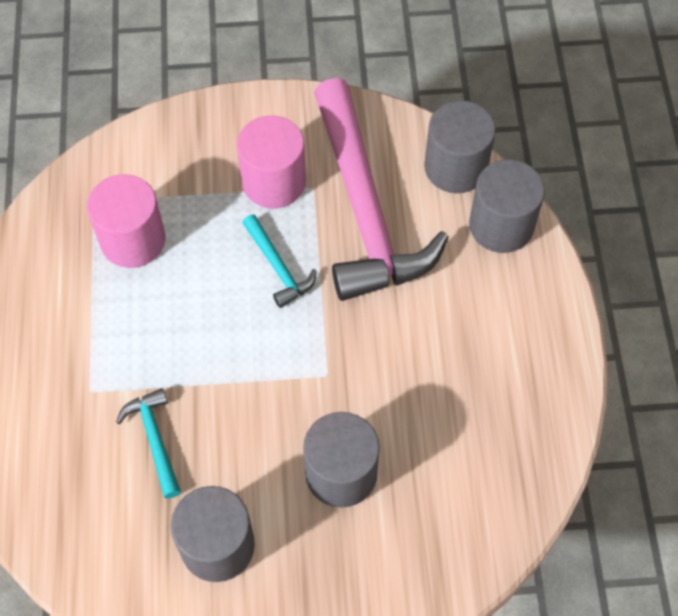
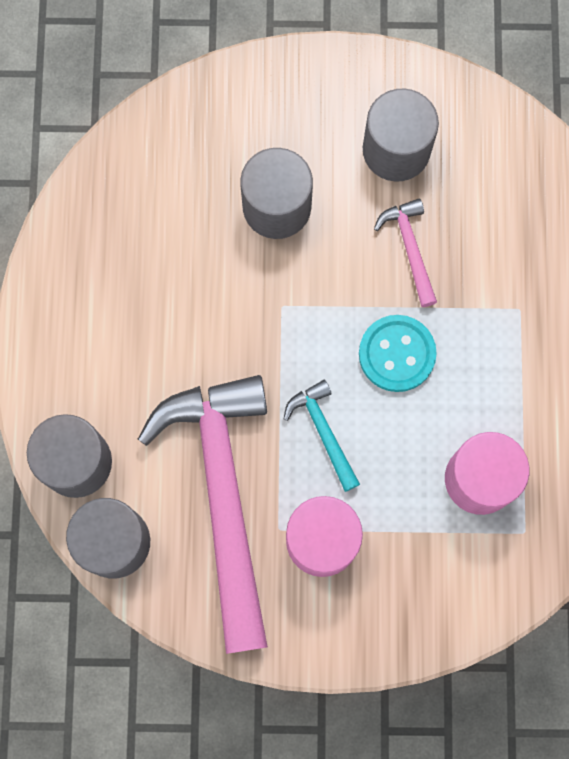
camera: 175 degrees left, 15 degrees up
(155, 439) = (454, 254): turquoise hammer -> none
(200, 441) = (410, 248): none -> pink hammer
(211, 340) = (397, 354): none -> turquoise button

